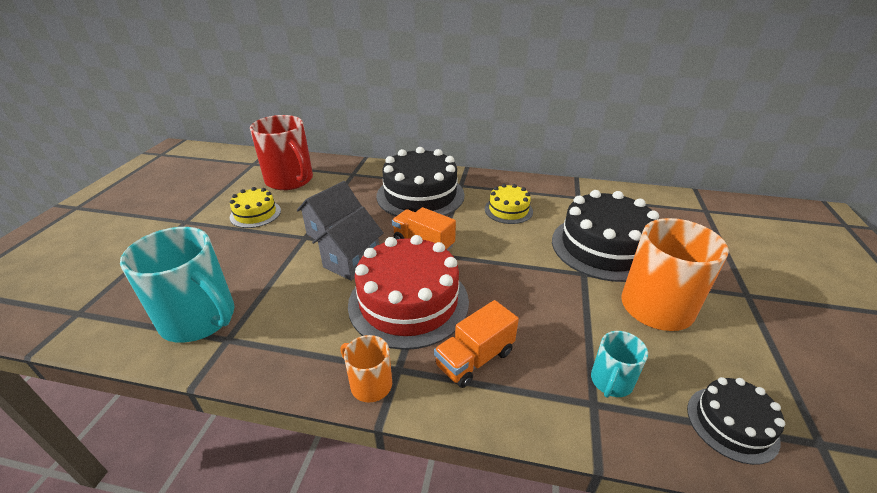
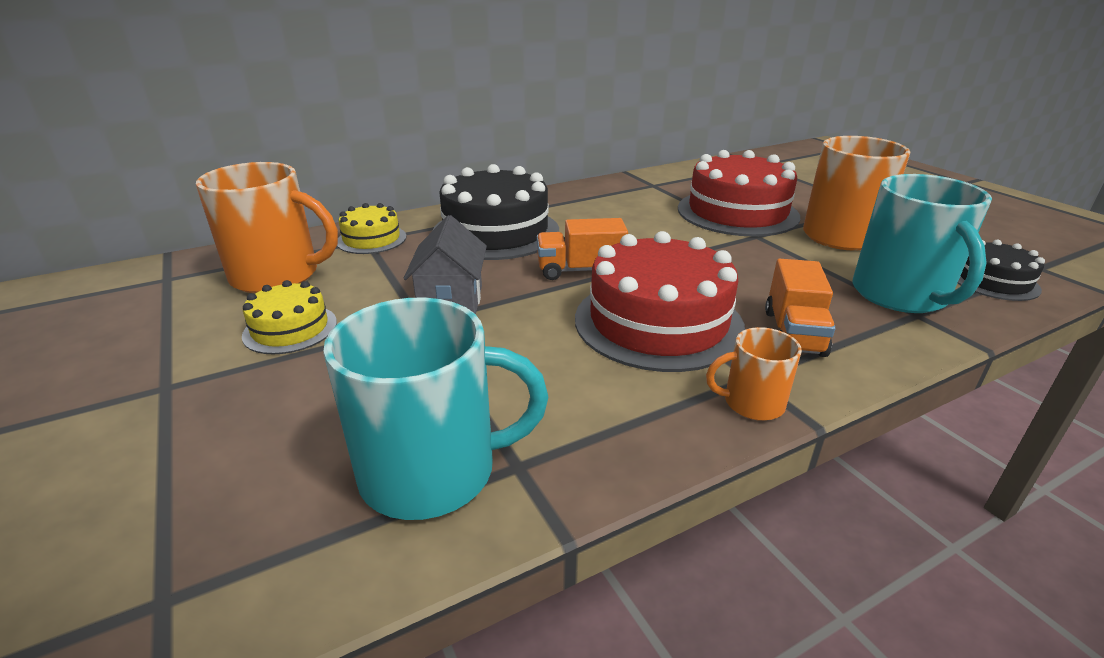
camera: 40 degrees left, 5 degrees down
(290, 180) = (278, 276): red mug -> orange mug
(352, 262) = (531, 318): grey house -> none
(508, 210) = (611, 214): yellow cake -> yellow cake (371, 239)
(604, 247) = (737, 212): black cake -> red cake
(611, 382) = (901, 295): turquoise mug -> turquoise mug, size x1.97

